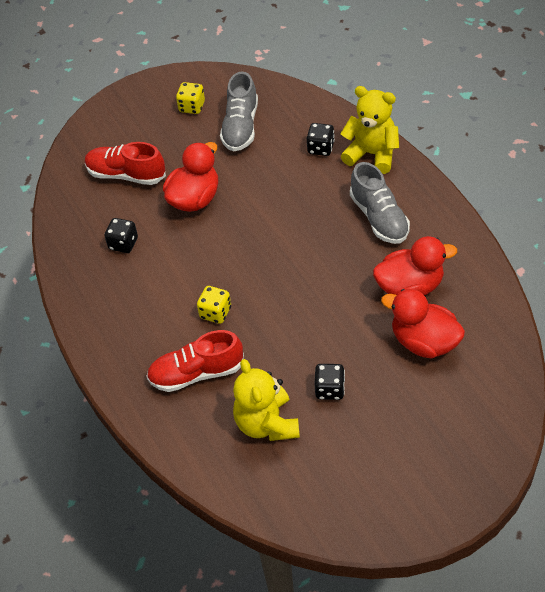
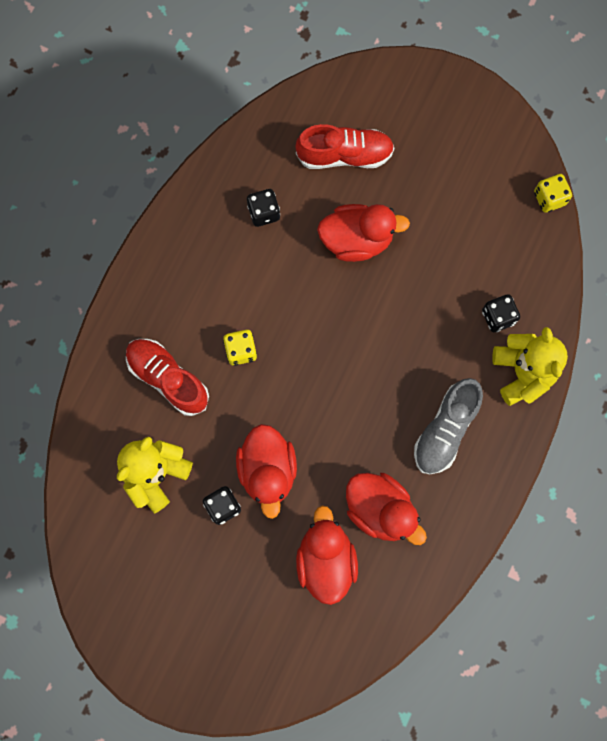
camera: 50 degrees right, 25 degrees up
(126, 174) = (344, 155): red shoe -> red shoe turned 105 degrees clockwise
(192, 107) = (470, 154): yellow dice -> yellow dice (549, 198)
(241, 127) = (475, 220): grey shoe -> none
(324, 344) = (267, 471): none -> red duck

